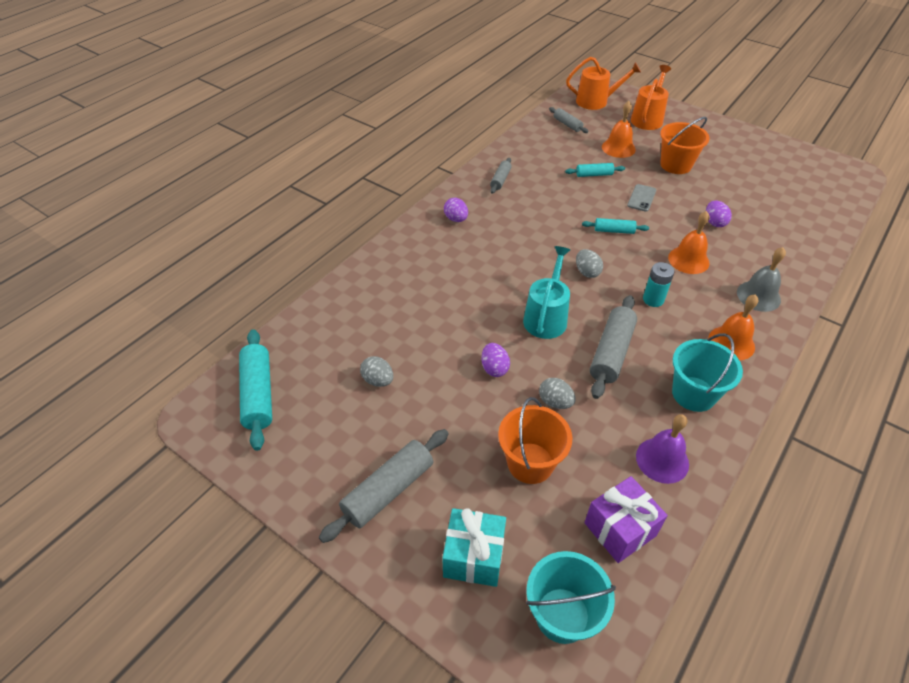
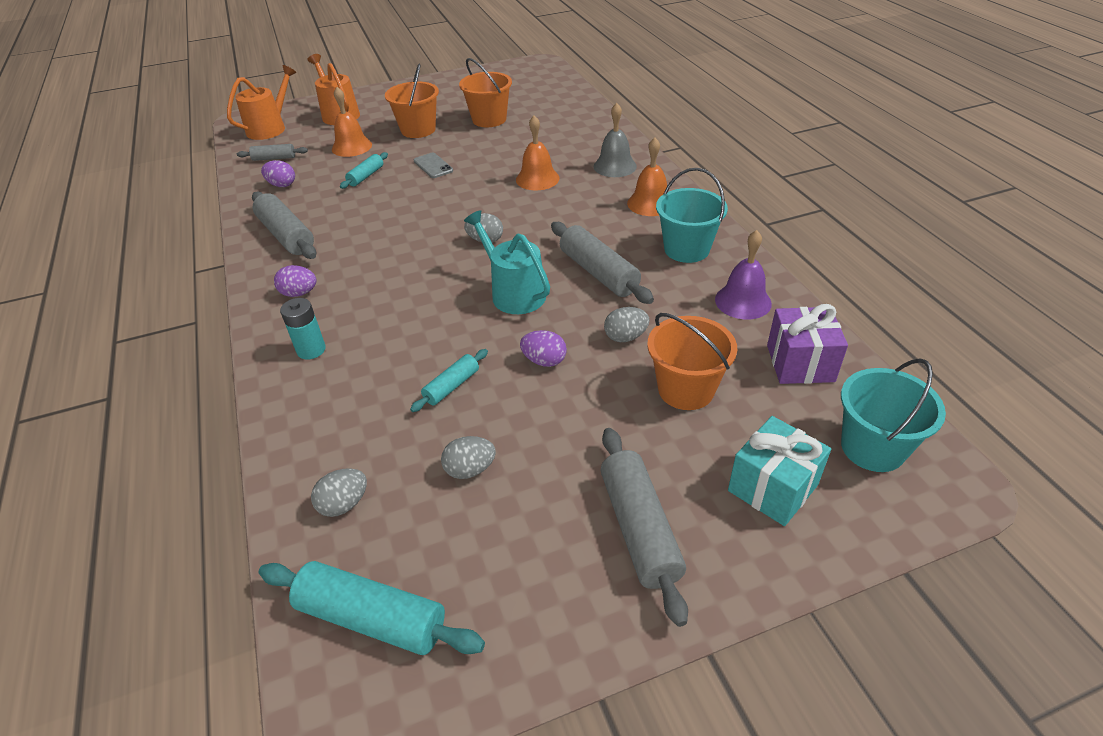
camera: 55 degrees left, 5 degrees down
(319, 339) = (344, 504): none -> grey egg
(500, 180) = (286, 235): grey rolling pin -> grey rolling pin, size x1.79
(614, 231) = (453, 200): turquoise rolling pin -> turquoise rolling pin (451, 386)
(653, 299) = (561, 219): turquoise battery -> turquoise battery (311, 350)
(714, 222) = (511, 145): purple egg -> purple egg (282, 185)
(734, 191) = (489, 119): none -> orange bucket

